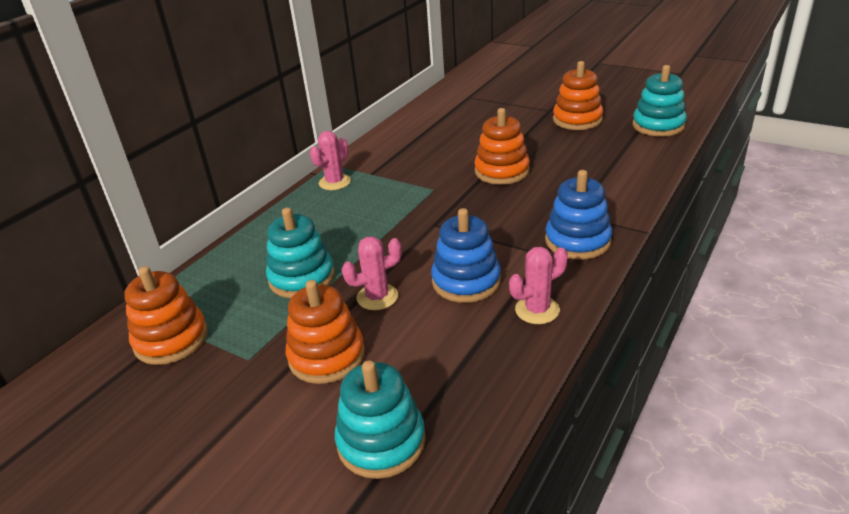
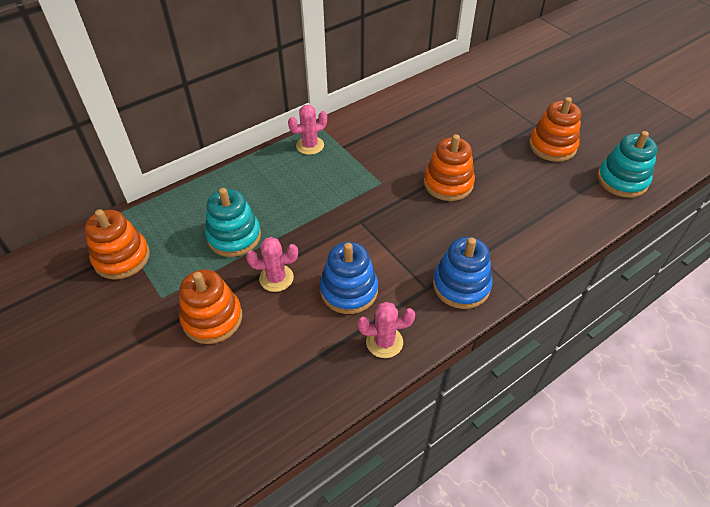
camera: 20 degrees right, 15 degrees up
(381, 442) = (207, 410): turquoise stacking toy -> none

